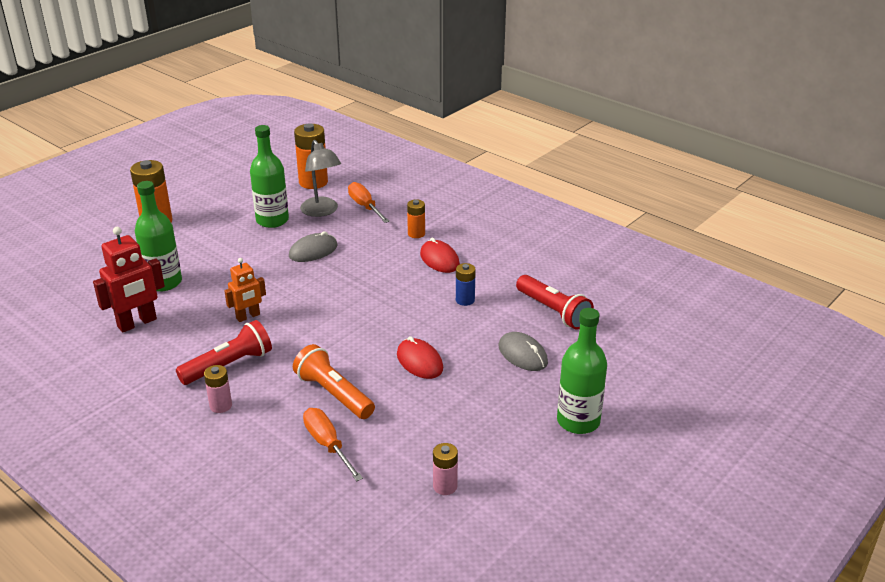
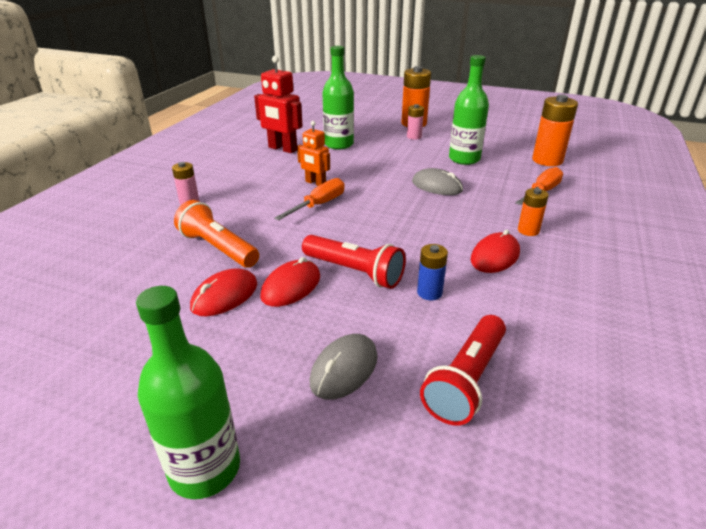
camera: 70 degrees right, 0 degrees up
(229, 365) = (244, 192): red flashlight -> red flashlight (354, 272)
(322, 211) = (505, 175): grey lamp -> none
(327, 445) = (140, 263): orange screwdriver -> orange screwdriver (319, 205)
(334, 394) = (218, 248): orange flashlight -> orange flashlight turned 75 degrees counterclockwise
(412, 397) = (225, 296): none -> red mouse
(445, 486) = (66, 356): pink battery -> pink battery (414, 137)

